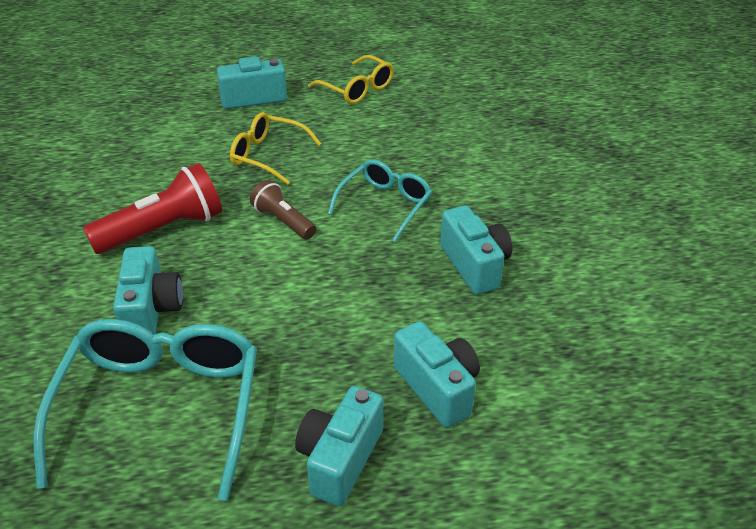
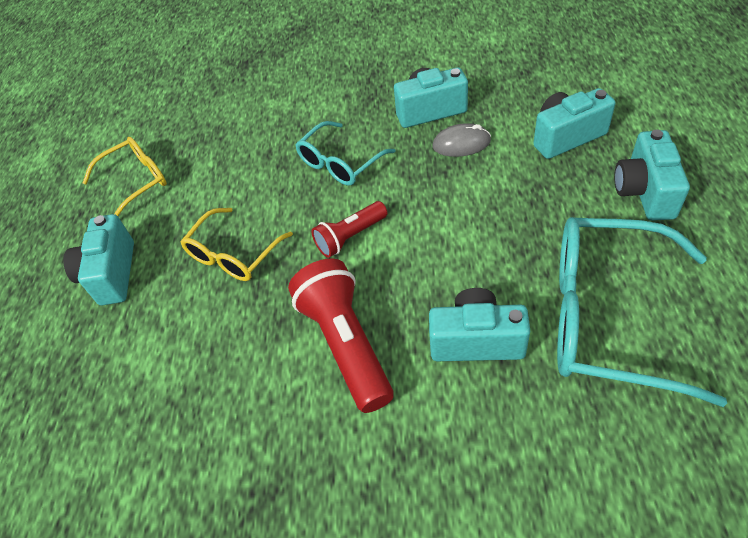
camera: 75 degrees left, 10 degrees up
(283, 221) = (350, 237): brown flashlight -> red flashlight
(340, 459) = (644, 192): turquoise camera -> turquoise camera turned 60 degrees clockwise
(385, 205) = (340, 163): turquoise glasses -> turquoise glasses turned 90 degrees counterclockwise
(419, 293) = (461, 144): none -> grey mouse

